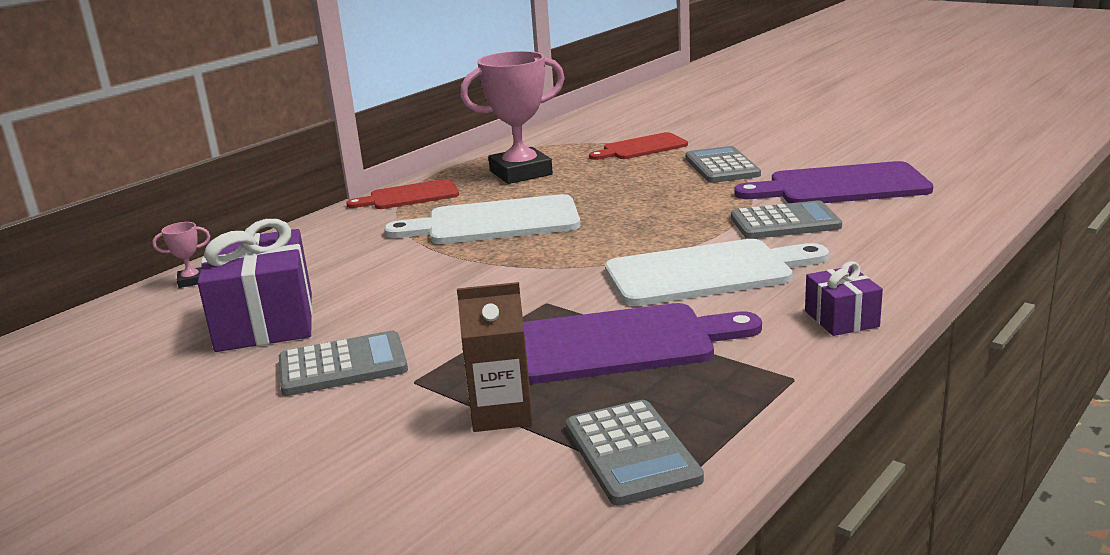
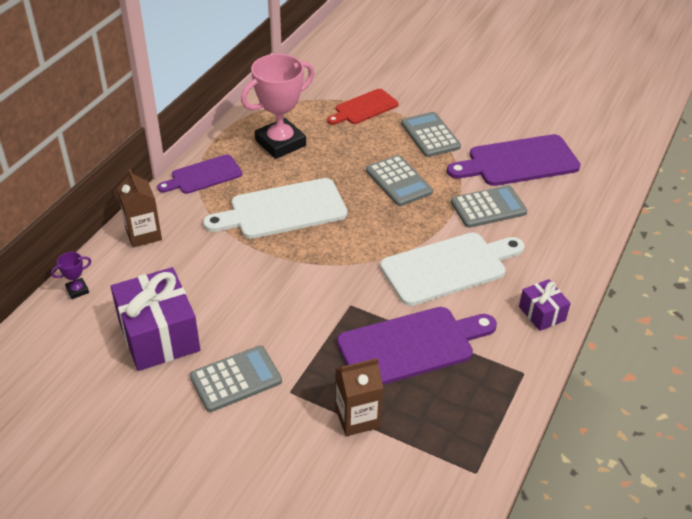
camera: 15 degrees left, 20 degrees up
(191, 281) = (77, 290): pink trophy -> purple trophy
(305, 239) = (143, 234): none -> brown carton
(410, 196) = (203, 176): red cutting board -> purple cutting board
(631, 453) = (445, 446): grey calculator -> grey calculator (398, 181)

